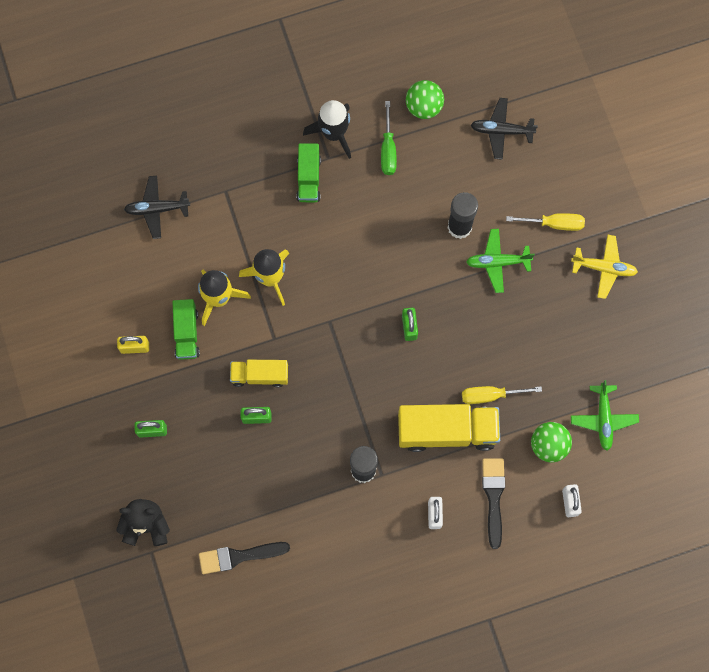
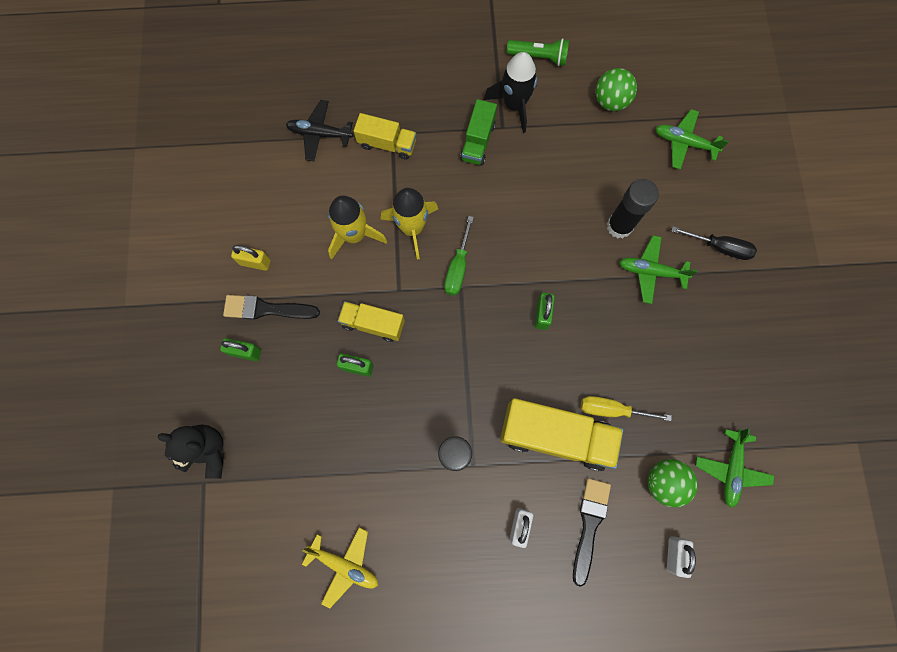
camera: 15 degrees right, 0 degrees up
(186, 333) = (311, 262): green truck -> none
(224, 202) = (387, 144): none -> yellow truck
(239, 556) = (294, 514): black brush -> black brush (266, 309)
(345, 78) = (539, 57): none -> green flashlight
(388, 149) = (564, 133): green screwdriver -> green screwdriver (458, 267)
(501, 131) = (684, 143): black plane -> green plane
(554, 223) = (719, 247): yellow screwdriver -> black screwdriver
(604, 268) = (763, 306): yellow plane -> yellow plane (344, 565)

